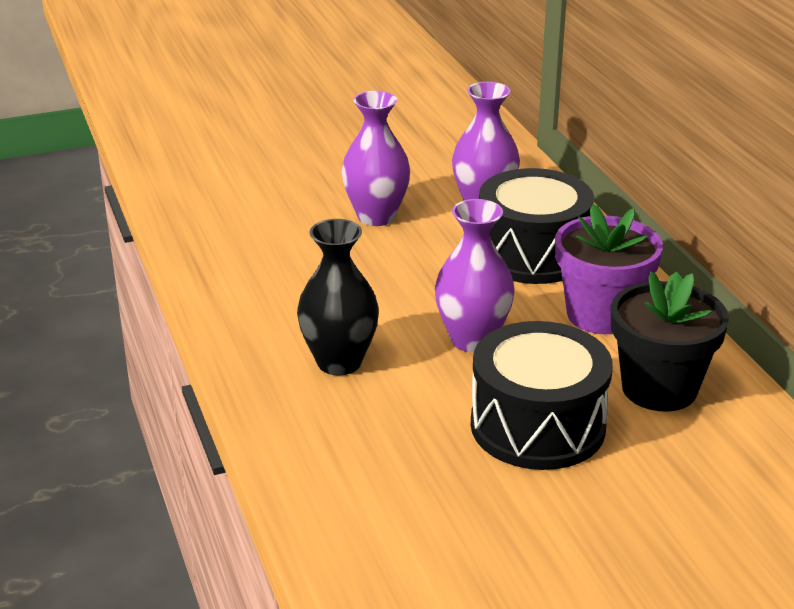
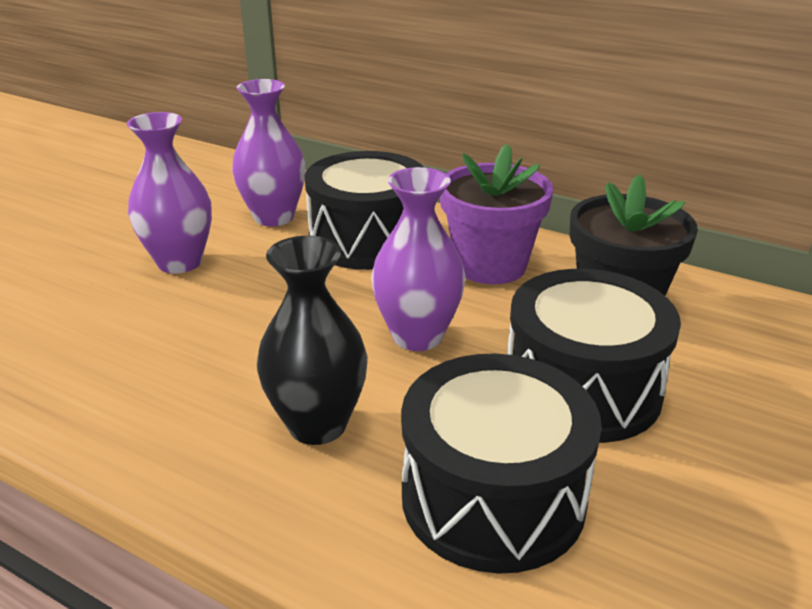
camera: 40 degrees left, 0 degrees up
(389, 450) = (493, 497): none -> black drum

